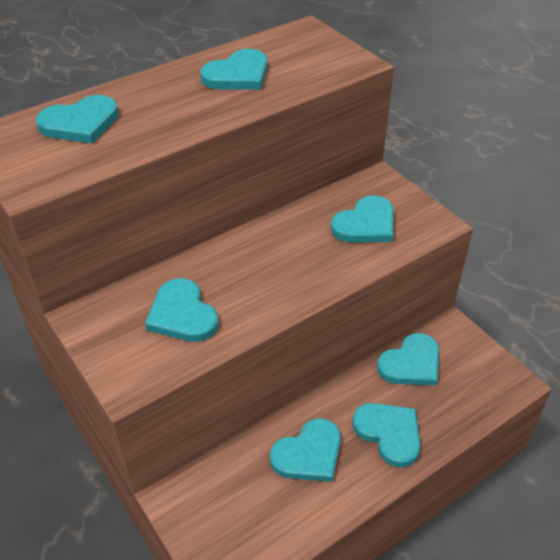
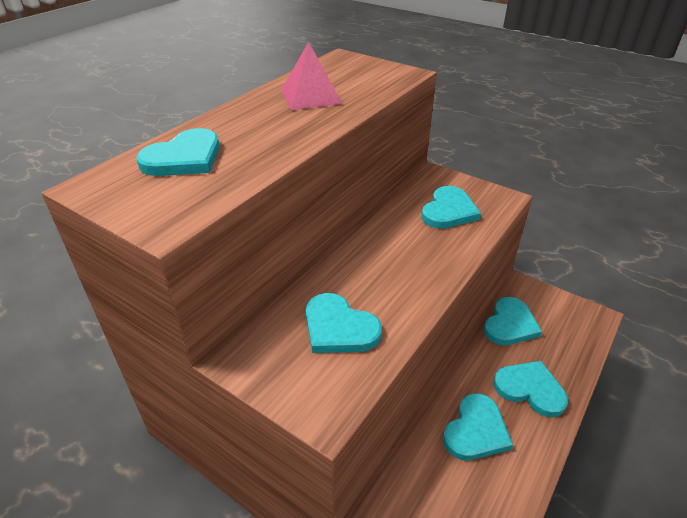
camera: 20 degrees left, 5 degrees down
(237, 75) = (310, 96): turquoise heart -> pink pyramid

